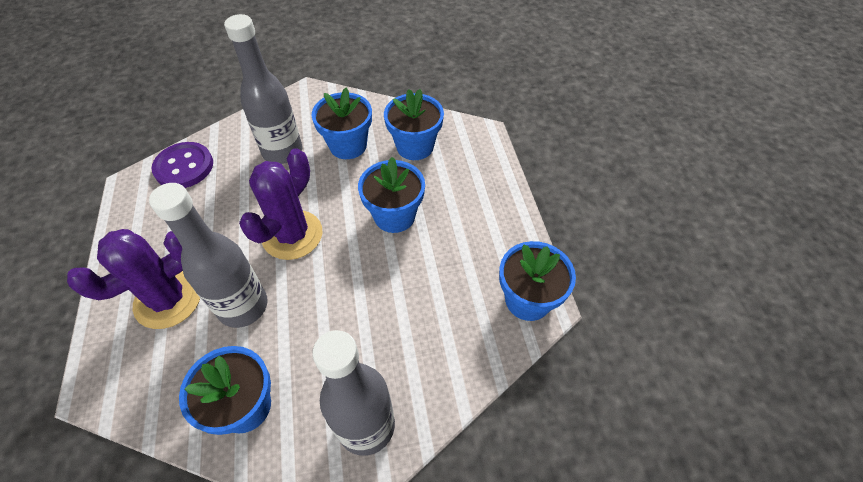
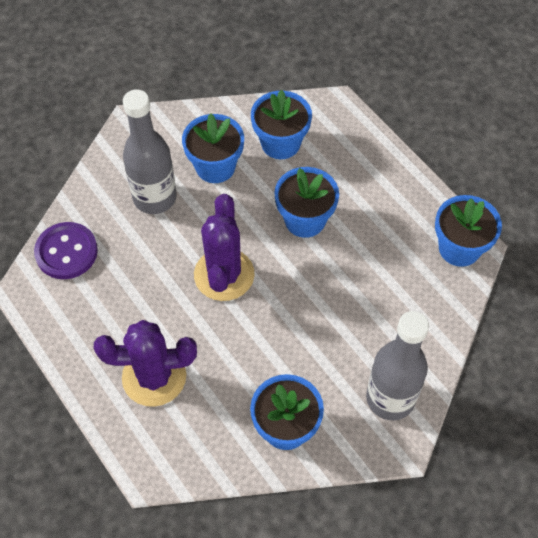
camera: 25 degrees left, 5 degrees up
(168, 299) = (154, 377): purple cactus -> purple cactus turned 60 degrees clockwise
(243, 306) = (226, 354): grey bottle -> none

